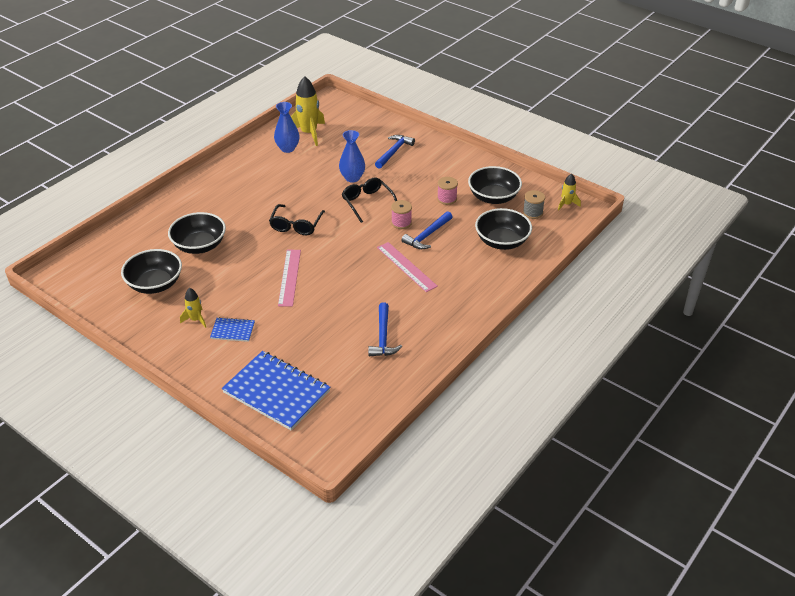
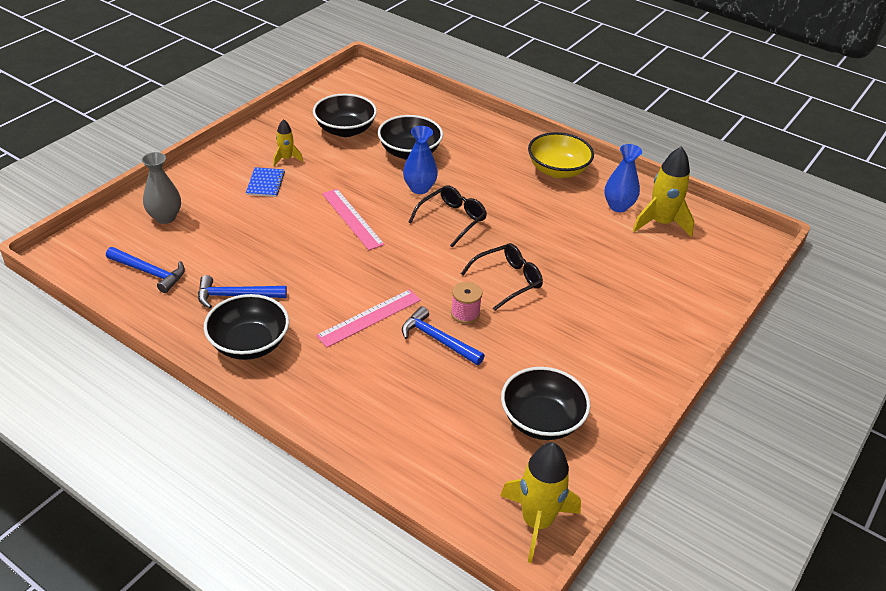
camera: 85 degrees right, 0 degrees up
(239, 171) = (557, 170): none -> yellow bowl
(276, 392) = (165, 217): blue notebook -> grey vase
(290, 277) = (352, 219): pink ruler -> pink ruler turned 60 degrees clockwise
(296, 225) = (452, 220): black glasses -> black glasses turned 120 degrees clockwise
(352, 178) = (563, 265): blue vase -> blue vase (419, 188)
(394, 152) = (639, 307): blue hammer -> blue hammer (149, 273)
(447, 199) = (529, 363): pink spool -> none
(502, 241) = (427, 424): black bowl -> black bowl (249, 344)
(532, 213) = (506, 470): grey spool -> none
(566, 204) = (536, 522): yellow rocket -> yellow rocket, size x1.87

